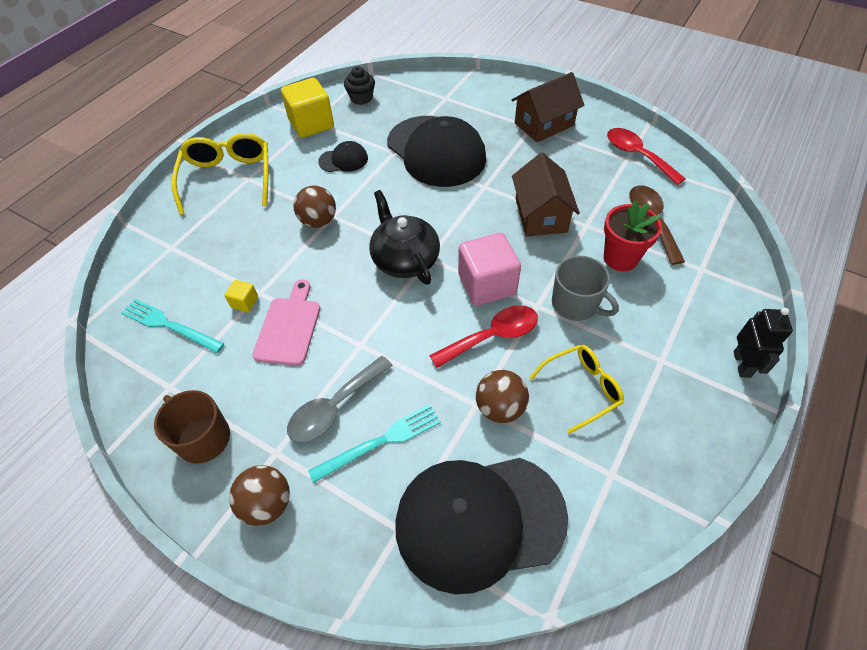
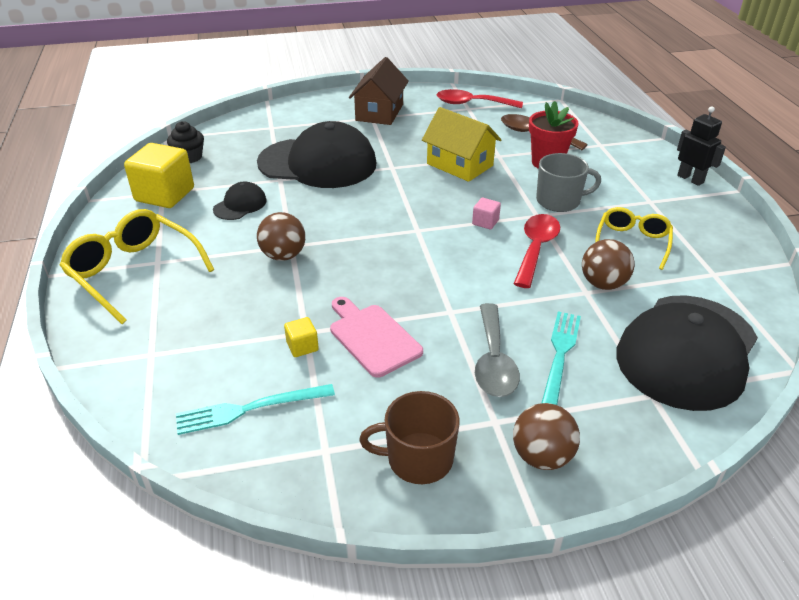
camera: 45 degrees left, 15 degrees down
(405, 259) = (400, 240): black teapot -> none
(487, 284) = (485, 222): pink cube -> pink cube, size x0.45
(541, 215) = (460, 165): brown house -> yellow house

